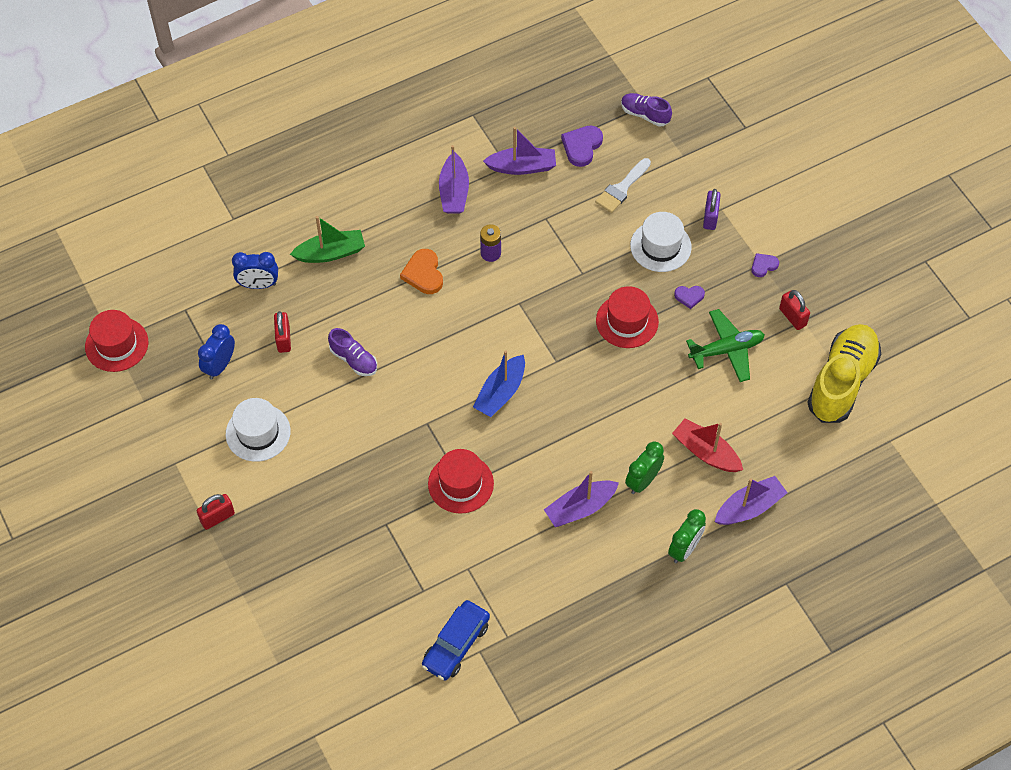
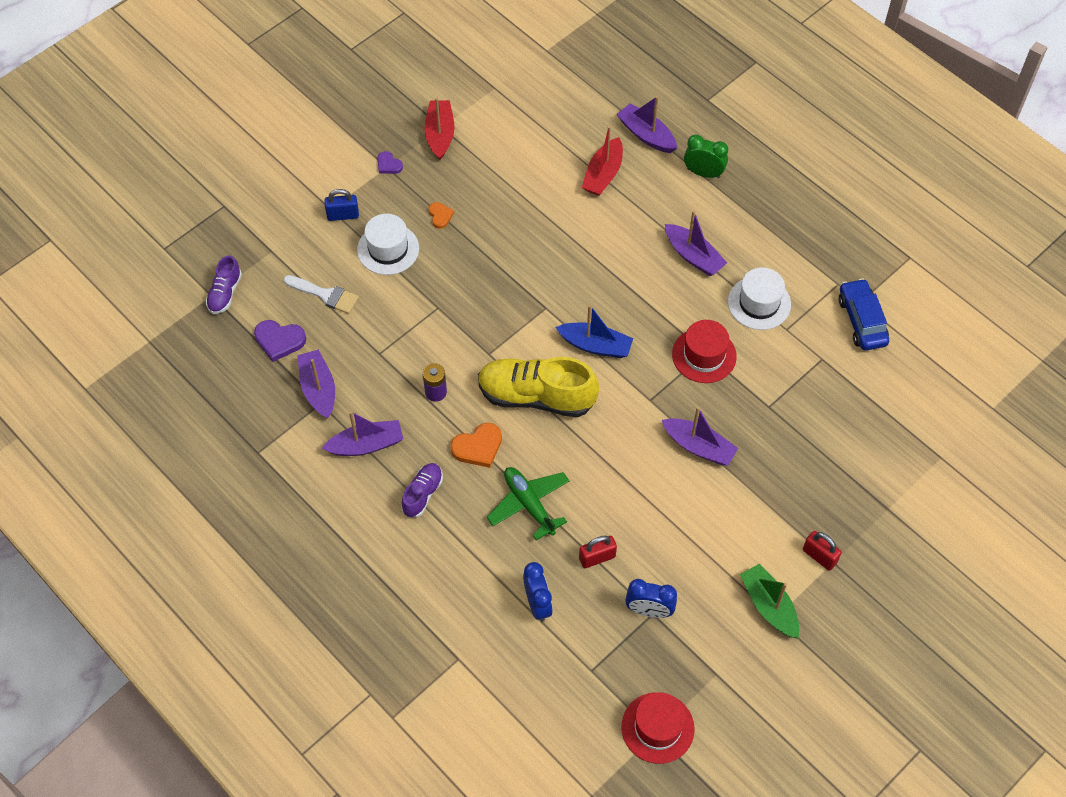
camera: 105 degrees left, 0 degrees up
(258, 432) = (713, 548): white hat -> white hat (759, 303)
(330, 253) = (476, 543): green boat -> green boat (769, 606)
(353, 360) = (600, 484): purple shoe -> purple shoe (422, 494)
(363, 450) = (699, 447): none -> purple boat
(456, 644) = (862, 320): blue car -> blue car turned 120 degrees counterclockwise
(627, 321) = (483, 260): red hat -> none
(642, 481) = (649, 215): green clock -> none
(689, 296) = (440, 216): purple heart -> orange heart
(710, 217) = (343, 215): purple padlock -> blue padlock
(726, 350) = (491, 177): green plane -> green plane (529, 504)
(792, 317) = (440, 134): red padlock -> red boat
(841, 382) = (498, 90): yellow shoe -> yellow shoe (536, 396)

